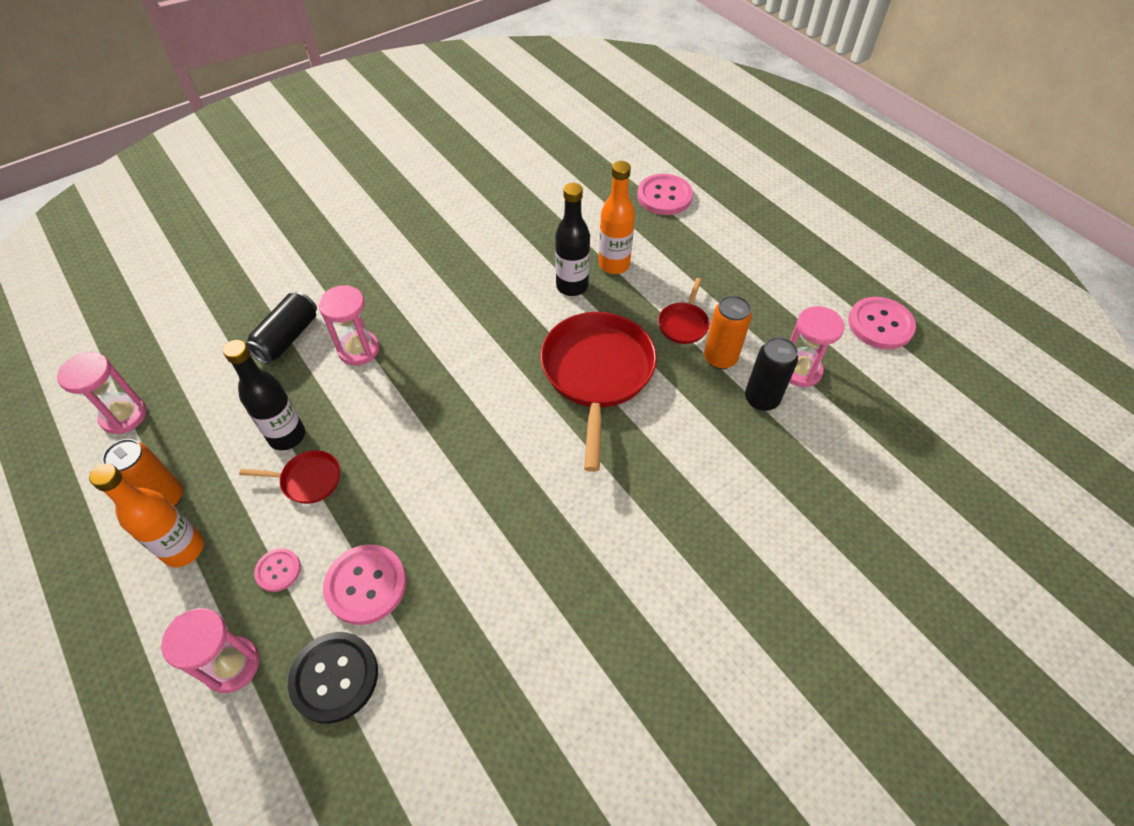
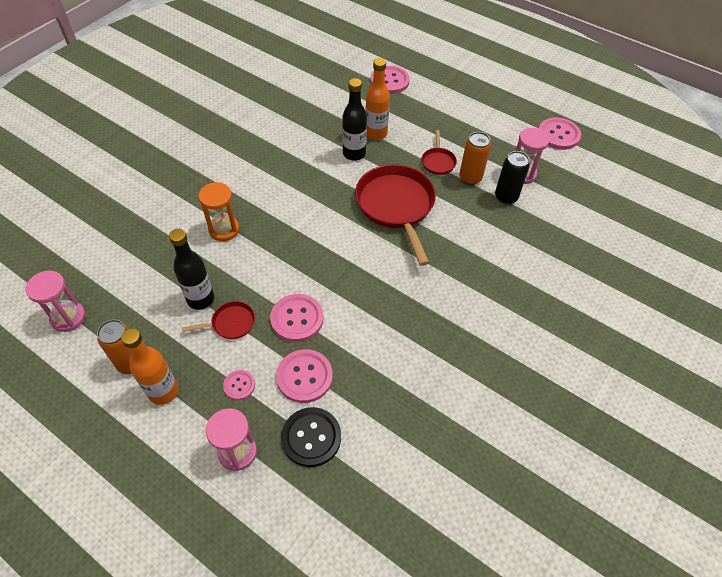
camera: 20 degrees left, 0 degrees up
(287, 338) = (166, 234): black can -> none
(359, 349) = (224, 230): pink hourglass -> orange hourglass
(394, 498) = (297, 319): none -> pink button

